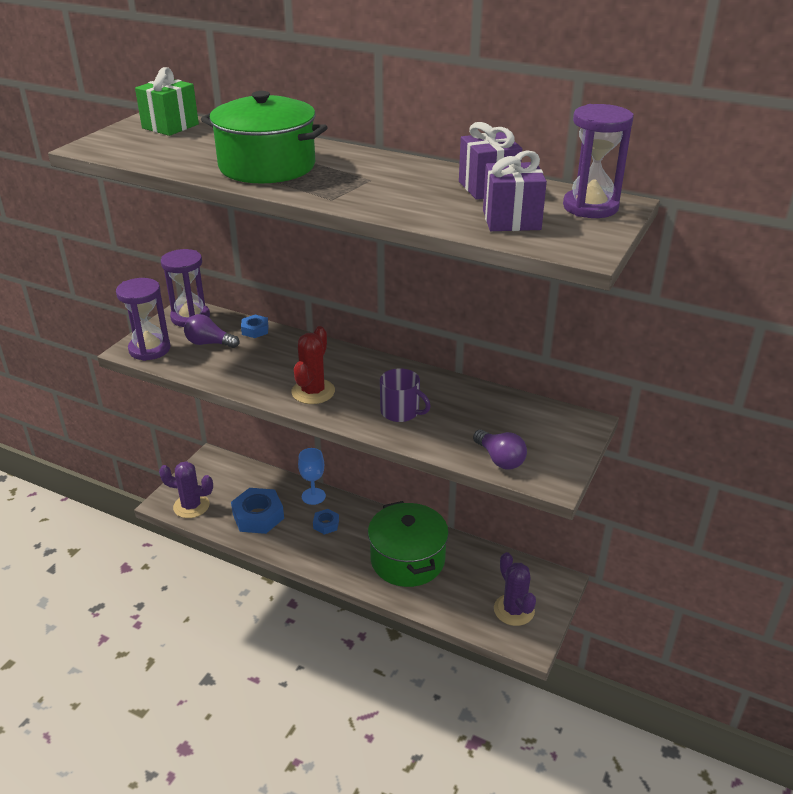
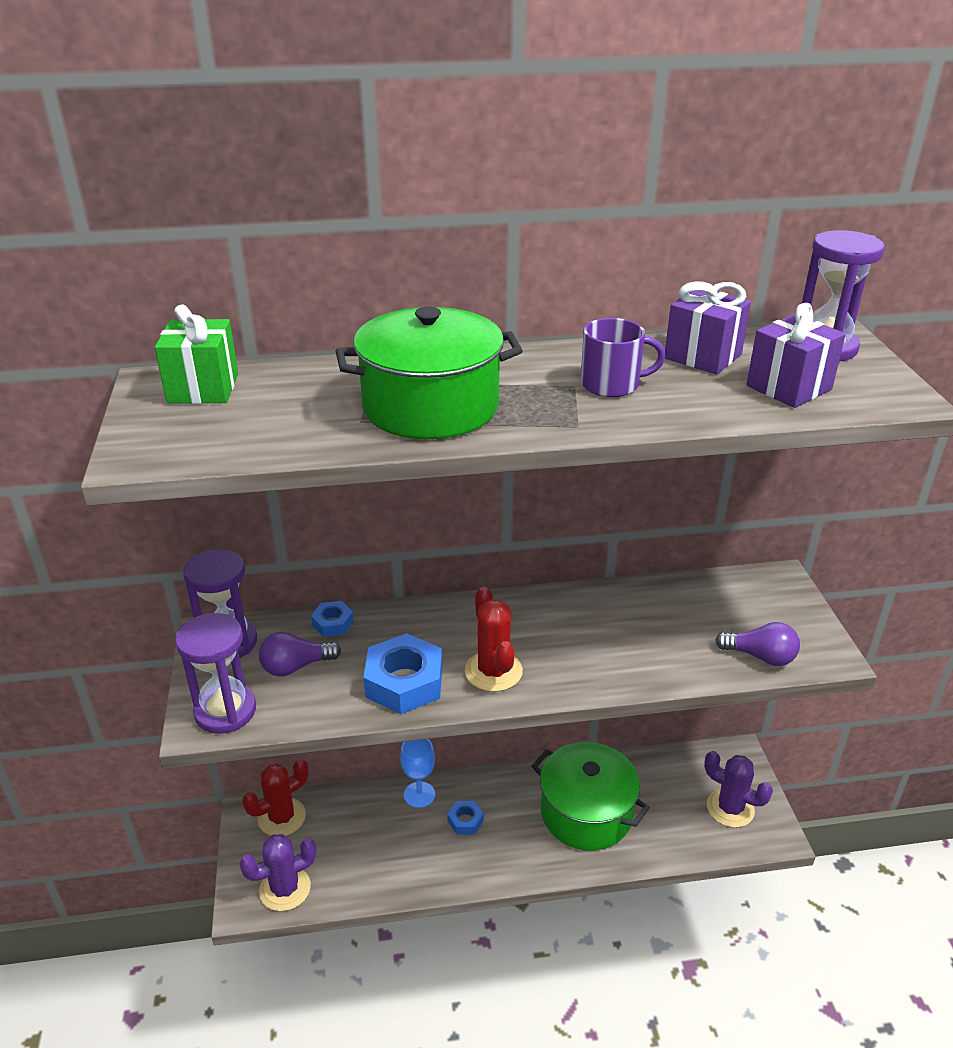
camera: 35 degrees left, 0 degrees up
(225, 469) = (282, 817): none -> red cactus
(258, 516) = (379, 855): blue nut -> blue nut (404, 682)
(401, 412) = (611, 650): purple mug -> purple mug (611, 384)

